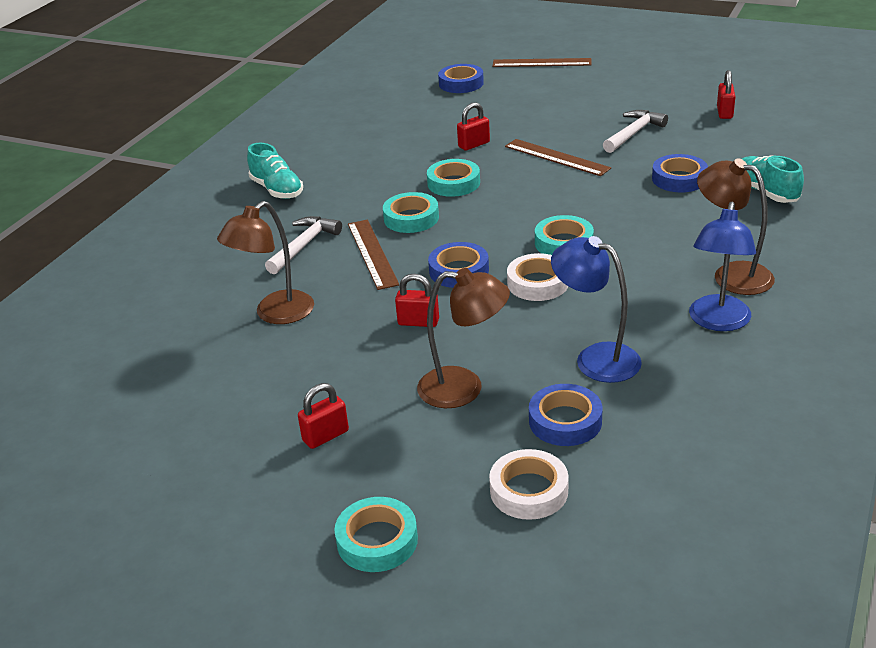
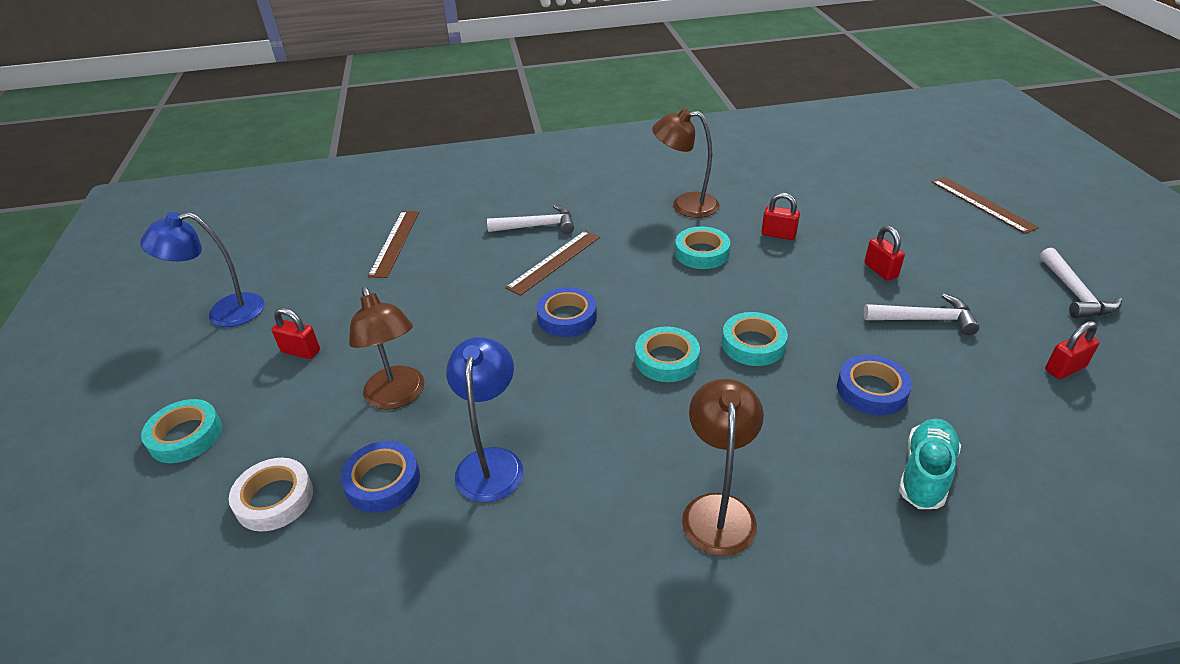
camera: 55 degrees right, 5 degrees up
(275, 314) = (438, 257): brown lamp -> brown lamp (685, 205)
(277, 190) = (602, 179): turquoise shoe -> none
(411, 218) = (624, 256): turquoise tape -> turquoise tape (753, 344)
(418, 322) = (475, 329): red padlock -> red padlock (880, 270)
(461, 83) = (876, 180): blue tape -> none
(537, 283) = (585, 372): white tape -> none
(556, 157) = (814, 290): brown ruler -> brown ruler (395, 243)
(665, 79) = (1074, 293): none -> white hammer
(718, 322) = (617, 533): blue lamp -> blue lamp (224, 313)

